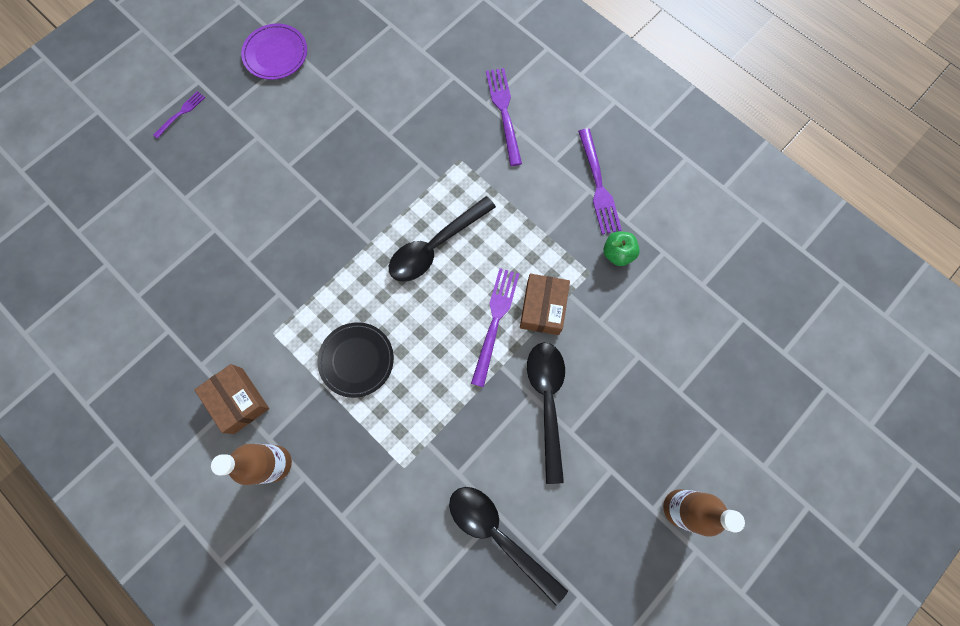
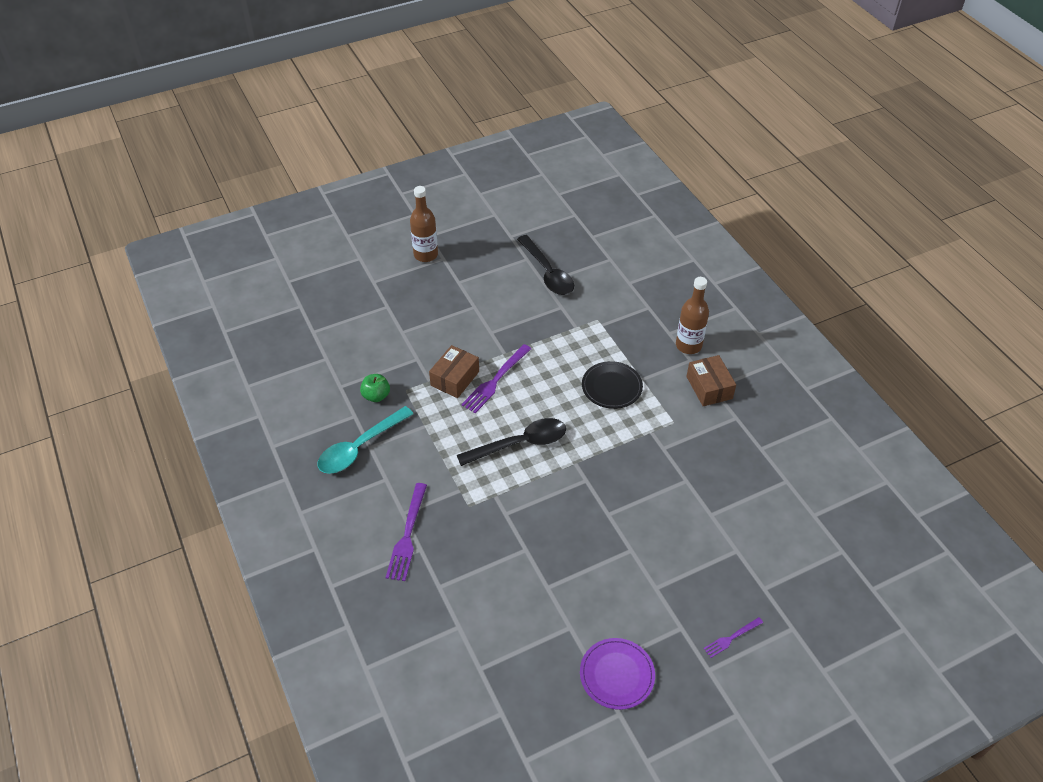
camera: 160 degrees left, 25 degrees down
(547, 402) = (481, 325): black spoon -> none
(598, 186) = (360, 447): purple fork -> turquoise spoon

